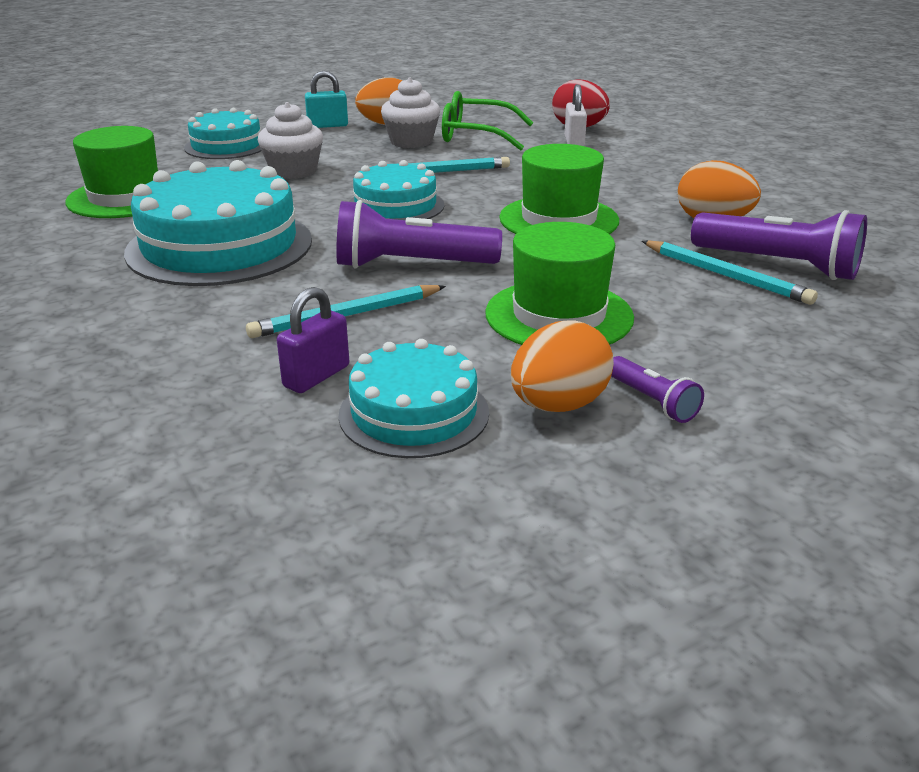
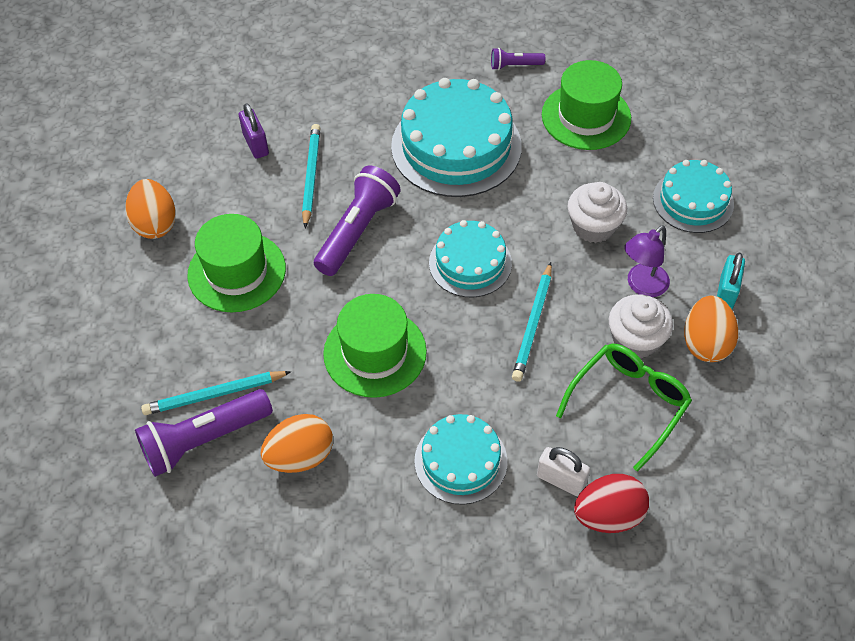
camera: 120 degrees right, 25 degrees up
(350, 147) = (642, 286): none -> purple lamp
(414, 413) = (194, 168): turquoise cake -> turquoise cake (460, 461)
(652, 401) = (127, 262): purple flashlight -> purple flashlight (515, 65)

